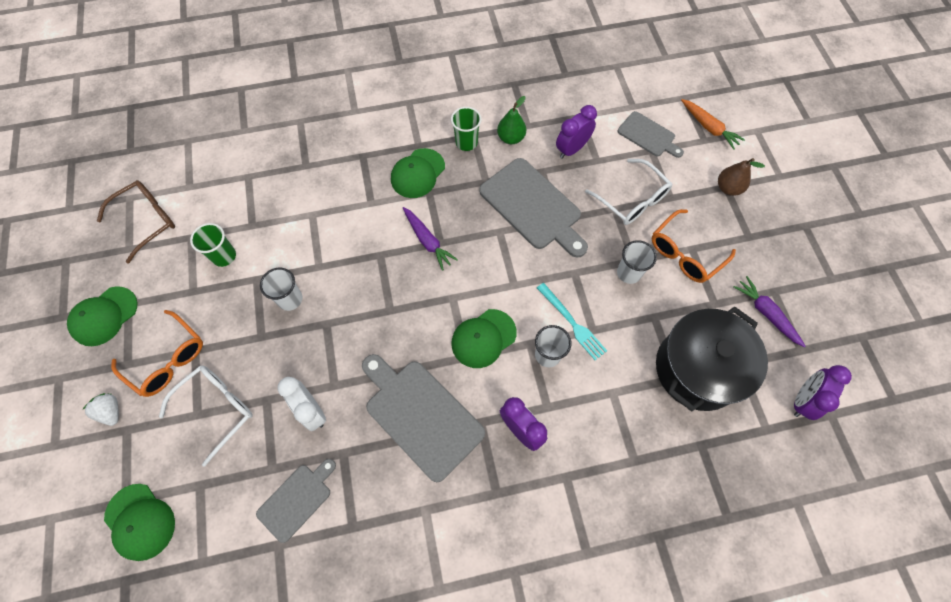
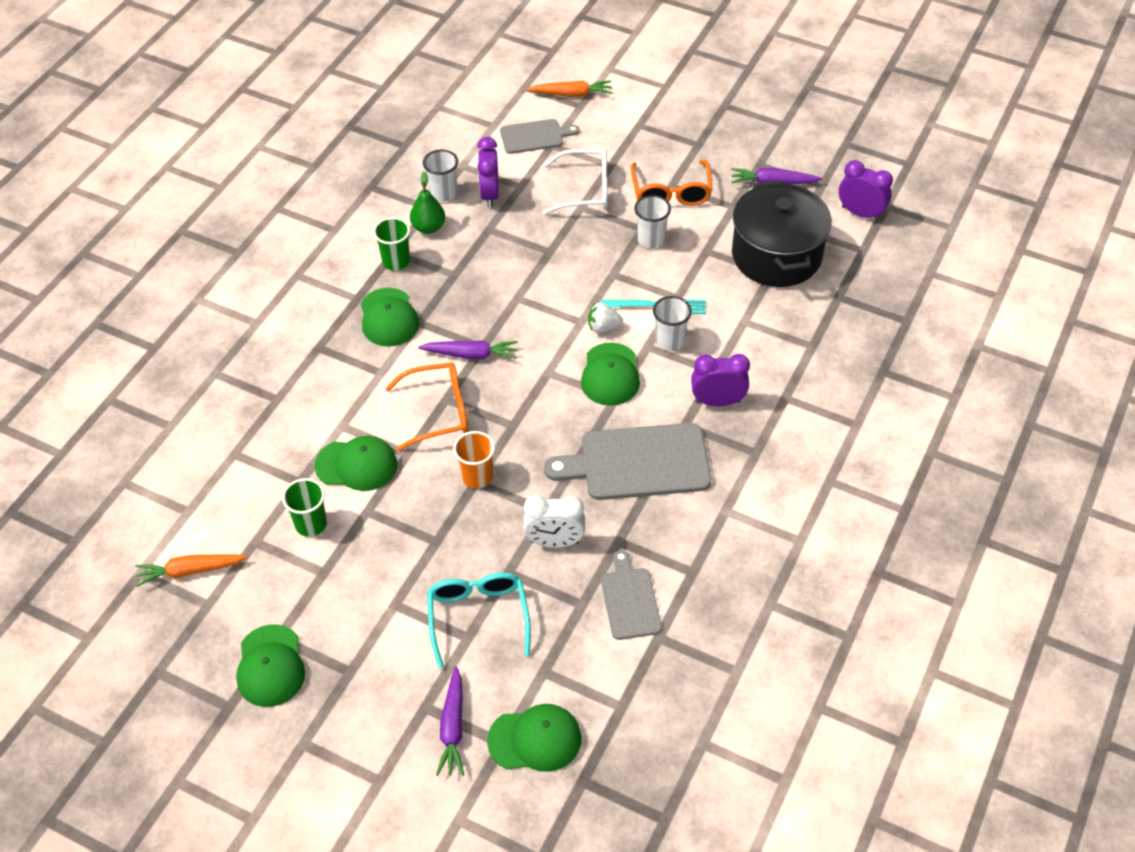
camera: 50 degrees left, 15 degrees down
(111, 411) = (391, 711): white strawberry -> white strawberry (603, 327)
(119, 460) = (453, 727): none -> purple carrot
(146, 221) = (190, 571): brown glasses -> orange carrot
(167, 359) = (380, 633): orange glasses -> orange glasses (437, 412)
(216, 409) = (478, 618): white glasses -> turquoise glasses
(287, 245) = (356, 465): none -> green cap
(290, 299) = (420, 495): white cup -> white cup (443, 193)
(330, 321) = (477, 477): none -> orange cup
(533, 207) = (518, 259): grey cutting board -> none
(728, 188) = (642, 124): brown pear -> none
(802, 400) = (860, 213): purple clock -> purple clock turned 135 degrees clockwise

